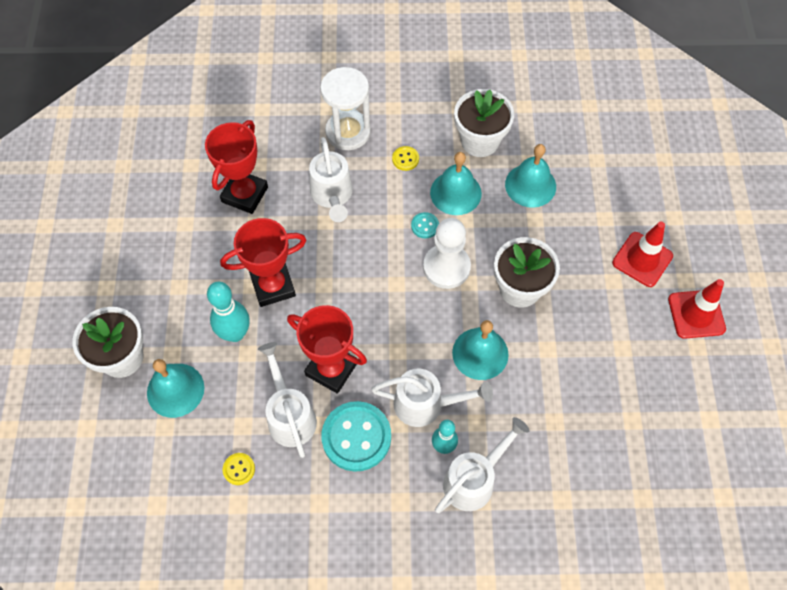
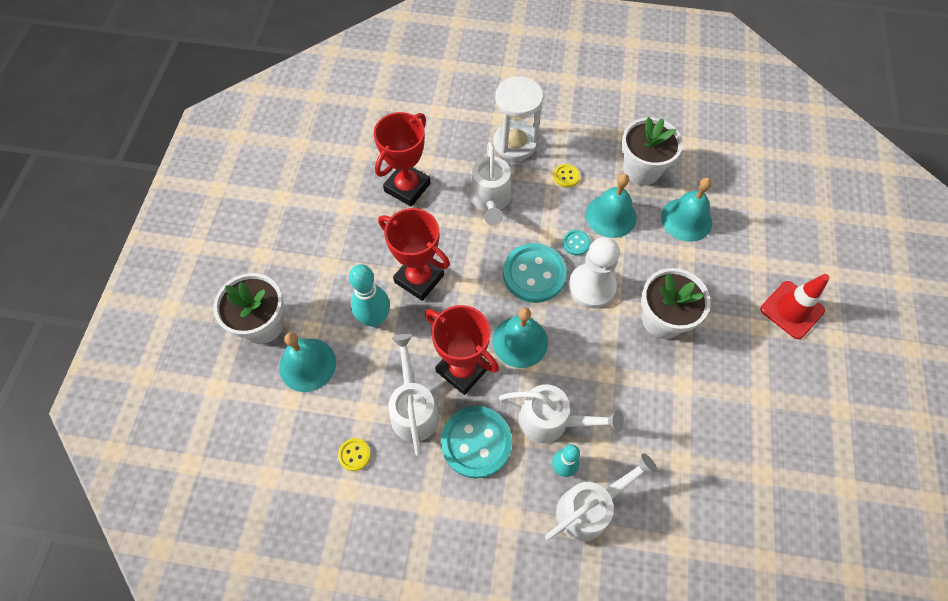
camera: 10 degrees right, 0 degrees up
(273, 286) = (419, 278): red trophy -> red trophy turned 45 degrees clockwise
(388, 263) = (534, 274): none -> turquoise button
(480, 353) = (613, 378): turquoise bell -> turquoise bell (520, 341)
(696, 314) = (842, 374): red traffic cone -> none

